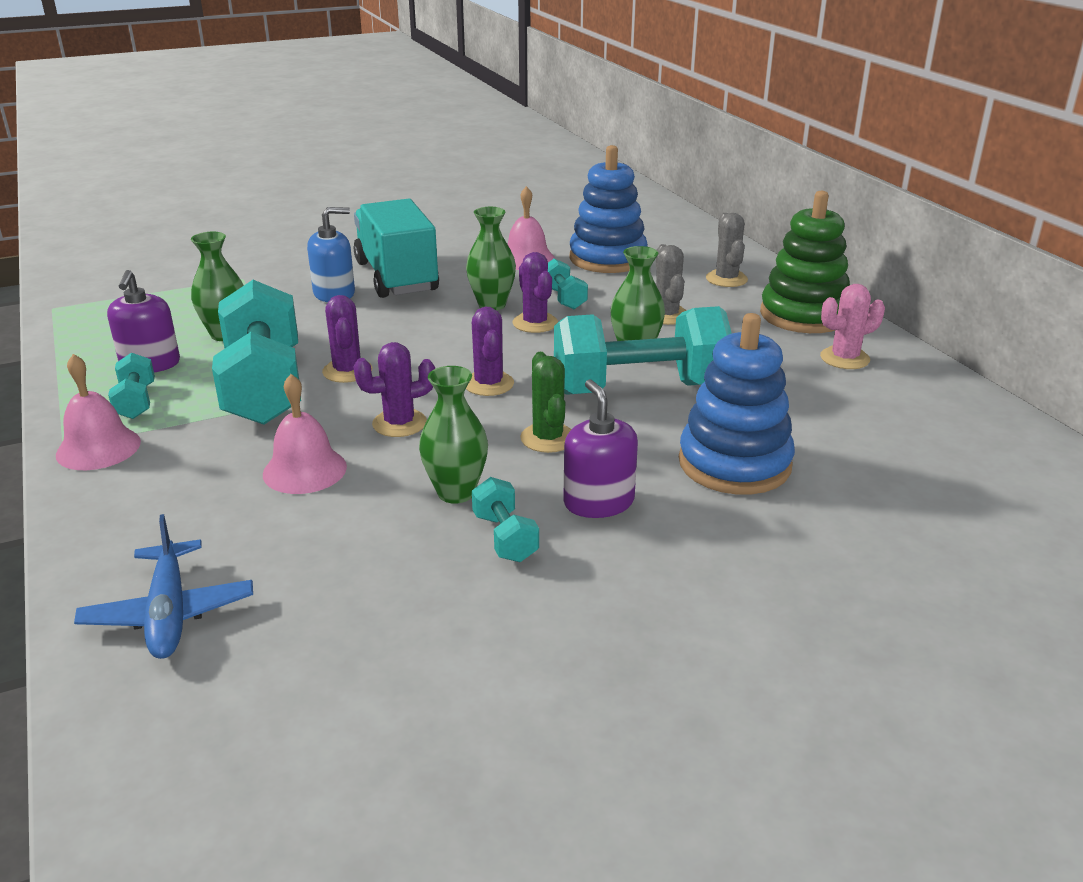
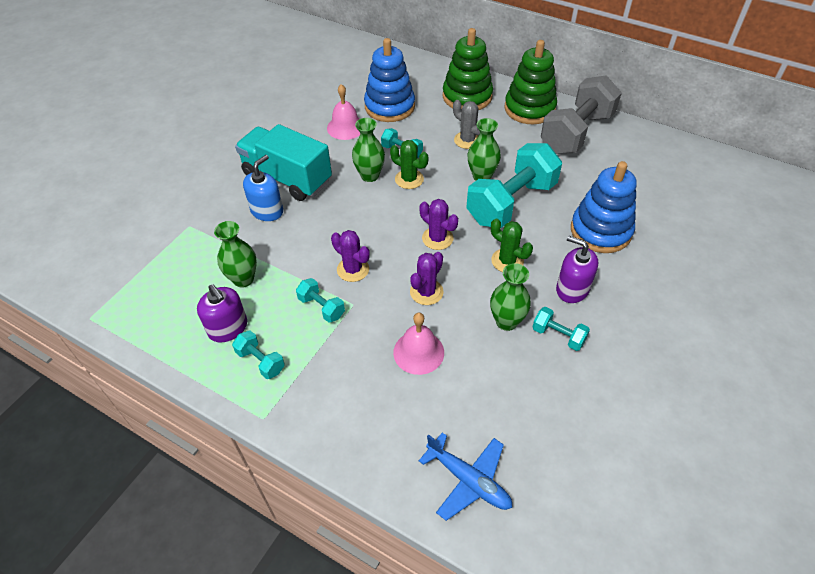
camera: 35 degrees left, 20 degrees up
(98, 448) = (286, 407): pink bell -> none
(264, 387) = (321, 307): turquoise dumbbell -> turquoise dumbbell, size x0.45
(535, 323) = (409, 179): purple cactus -> green cactus
(726, 279) = (467, 96): grey cactus -> green stacking toy
(844, 358) = (576, 133): pink cactus -> grey dumbbell

